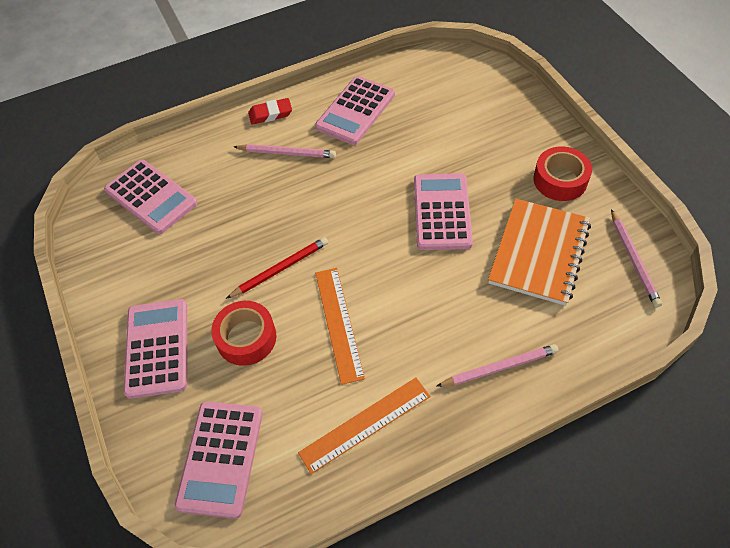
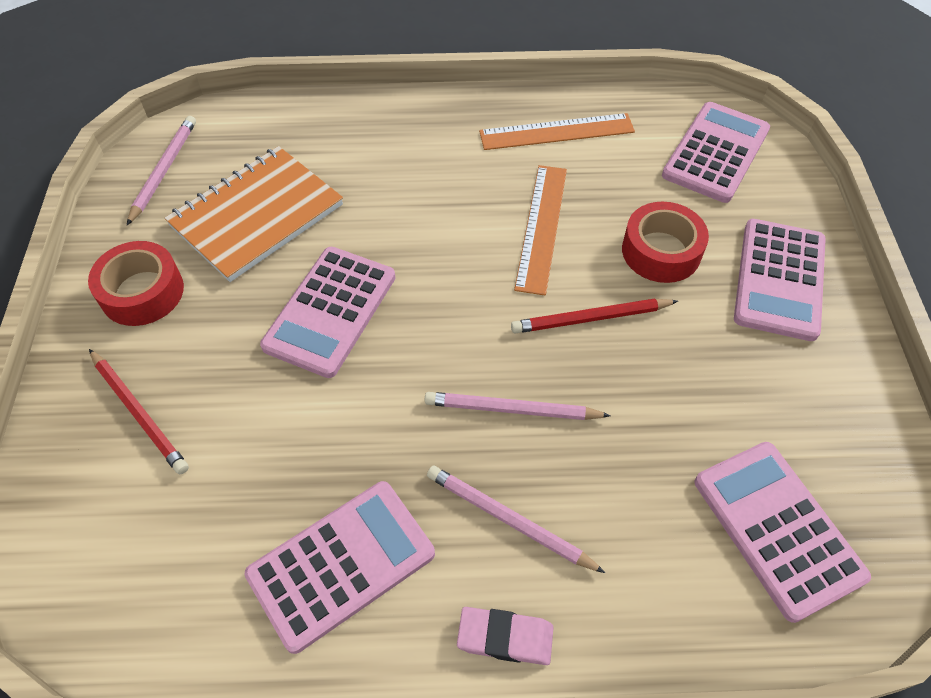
camera: 160 degrees left, 0 degrees up
(270, 114) = (505, 637): red eraser -> pink eraser
(499, 368) = (394, 130): pink pencil -> pink pencil (512, 409)
(500, 127) = (138, 413): none -> red pencil

